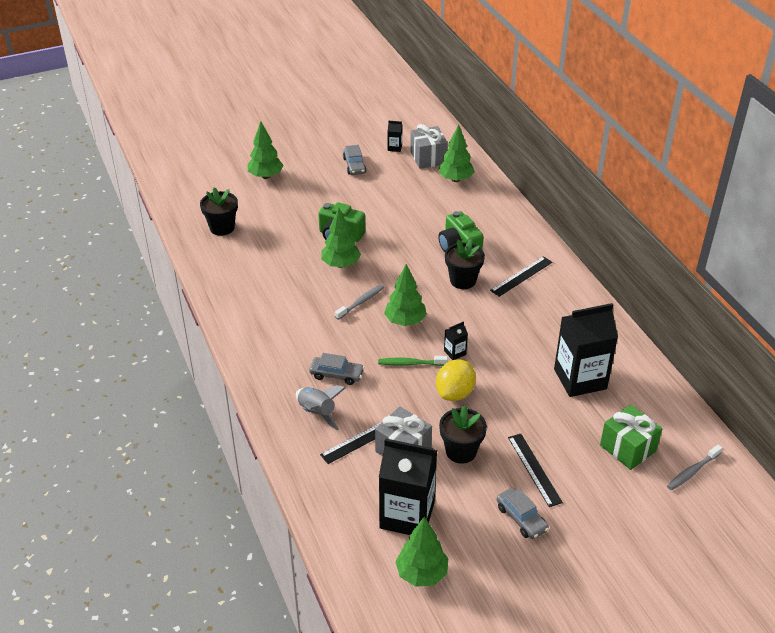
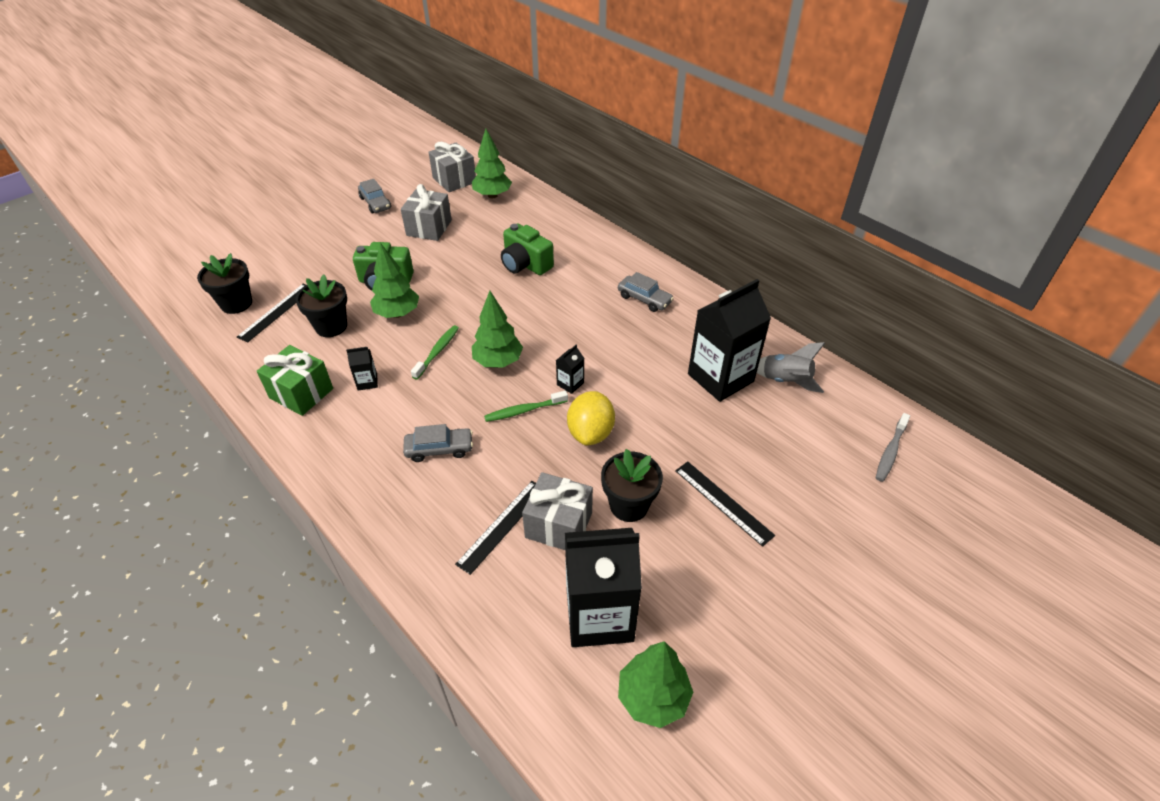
camera: 20 degrees left, 5 degrees up
(266, 176) = (274, 234): green tree -> none
(317, 413) = (432, 507): grey rocket -> grey rocket (785, 381)
(361, 302) = (437, 352): grey toothbrush -> green toothbrush
(391, 197) = (429, 228): none -> grey gift
(394, 147) = (414, 176): black carton -> black carton (367, 382)
(463, 280) = (544, 299): black flower pot -> black flower pot (331, 326)
(521, 276) = (606, 280): black ruler -> black ruler (276, 312)
(521, 518) = (738, 572): grey car -> grey car (644, 299)
(628, 448) = (810, 444): green gift -> green gift (301, 393)

